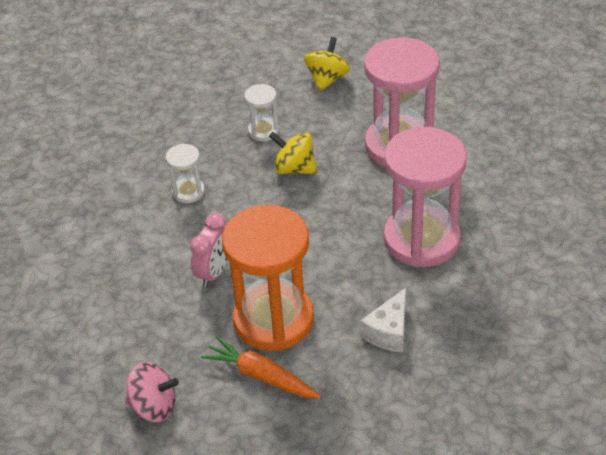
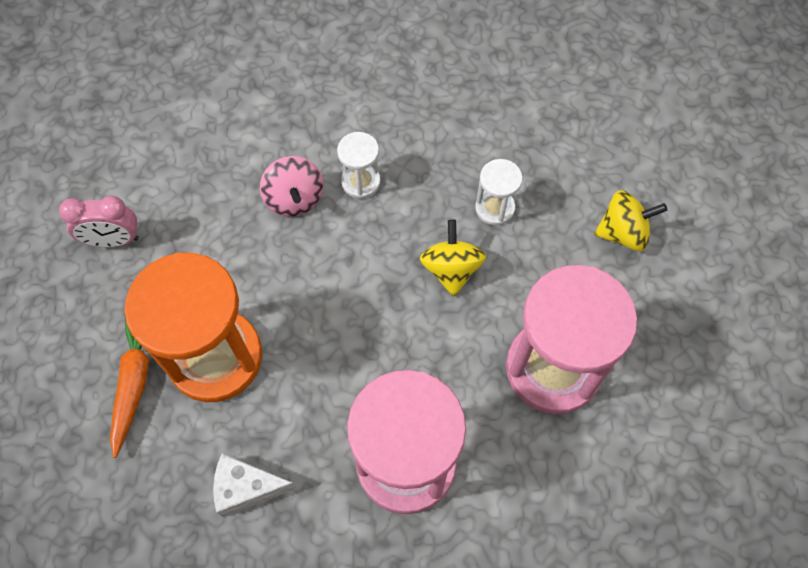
camera: 60 degrees right, 20 degrees up
(154, 406) = (61, 300): pink spinning top -> pink spinning top (294, 199)
(214, 272) = (256, 266): pink clock -> pink clock (114, 240)

